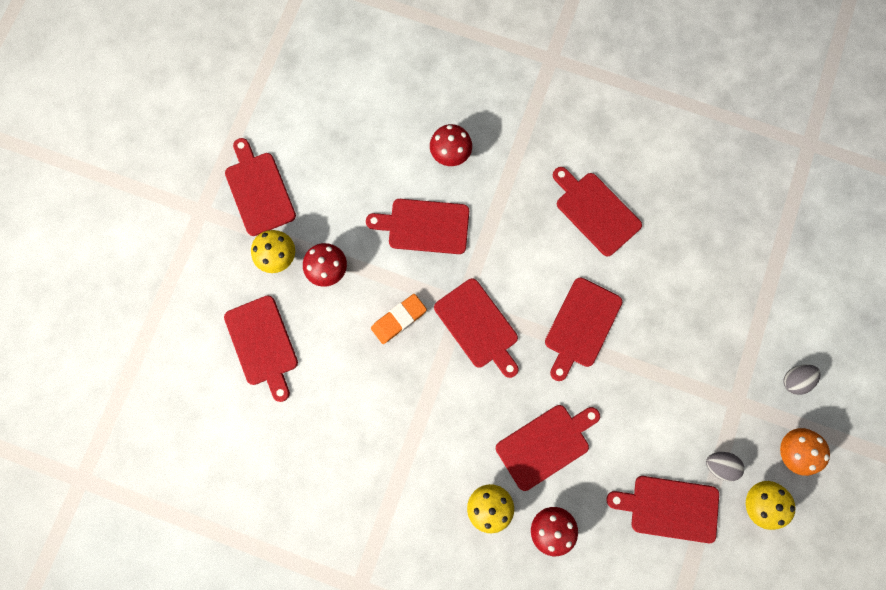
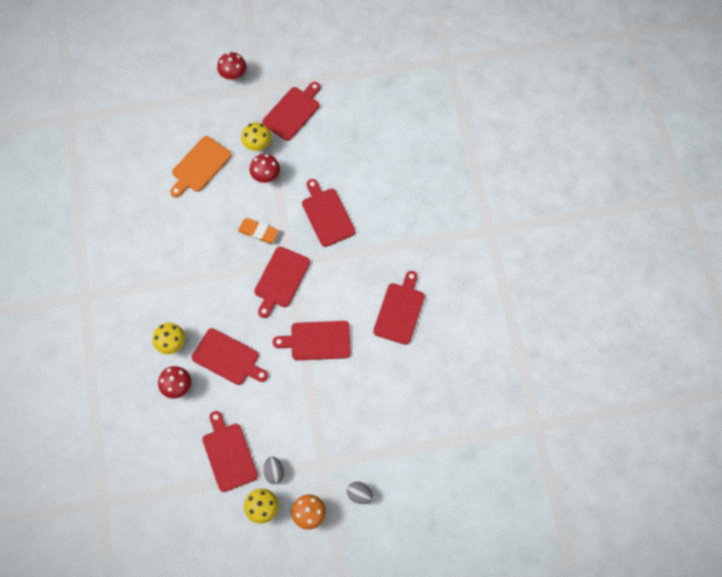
camera: 60 degrees right, 10 degrees down
(262, 344) = (199, 166): red cutting board -> orange cutting board
(450, 155) = (383, 205): red mushroom -> red mushroom (233, 76)

